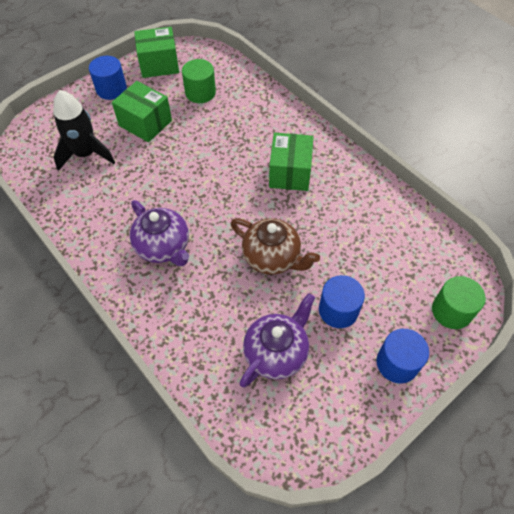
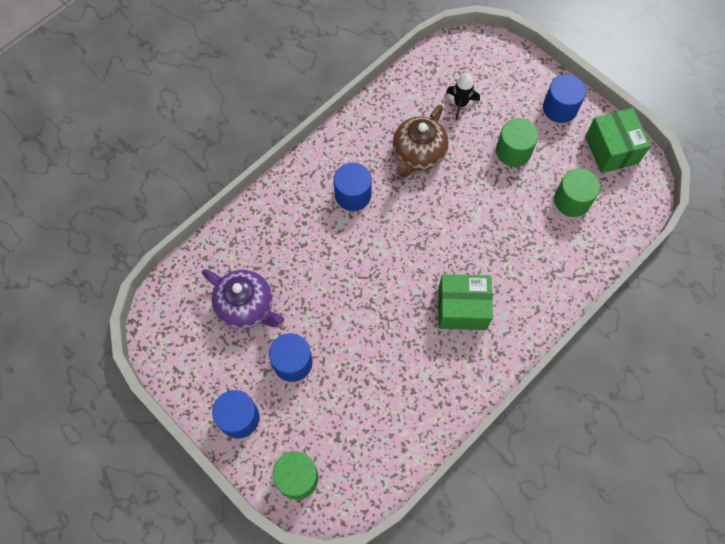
camera: 85 degrees right, 10 degrees up
(86, 154) = (460, 104): black rocket -> black rocket, size x0.59
(145, 123) = (513, 151): green box -> green cylinder
(163, 247) = (353, 195): purple teapot -> blue cylinder
(272, 257) = (348, 297): brown teapot -> brown teapot (418, 154)

